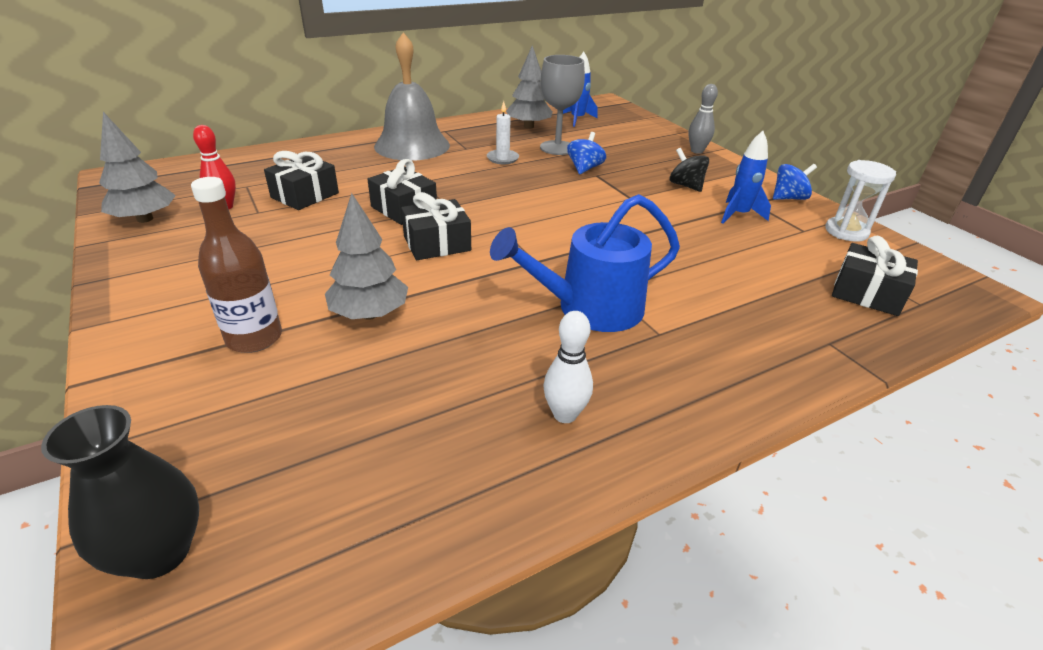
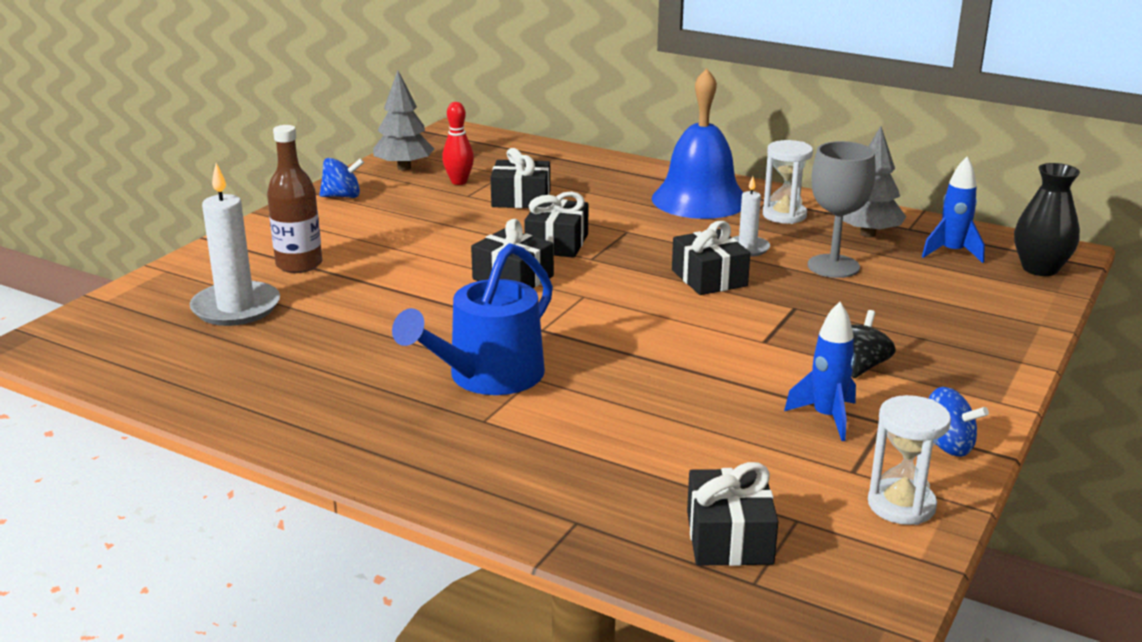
camera: 60 degrees right, 10 degrees down
(159, 552) = (96, 319): black vase -> black vase (1040, 268)
(294, 411) = (236, 308): none -> white candle
(370, 314) = (371, 290): grey tree -> none
(412, 145) = (699, 199): grey bell -> blue bell
(473, 134) = (784, 215): none -> white hourglass
(529, 182) = (709, 278): none -> black gift
(565, 414) = (320, 404): white bowling pin -> none
(584, 169) = (800, 296): blue spinning top -> blue spinning top (342, 196)
(590, 308) = (488, 376): blue watering can -> blue watering can turned 90 degrees counterclockwise
(697, 151) = (998, 351): grey bowling pin -> none

